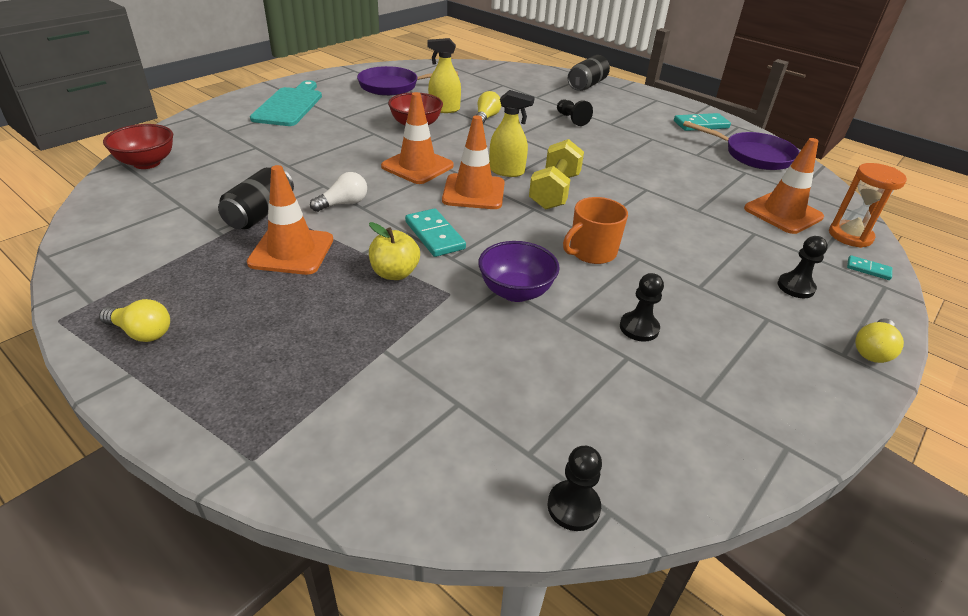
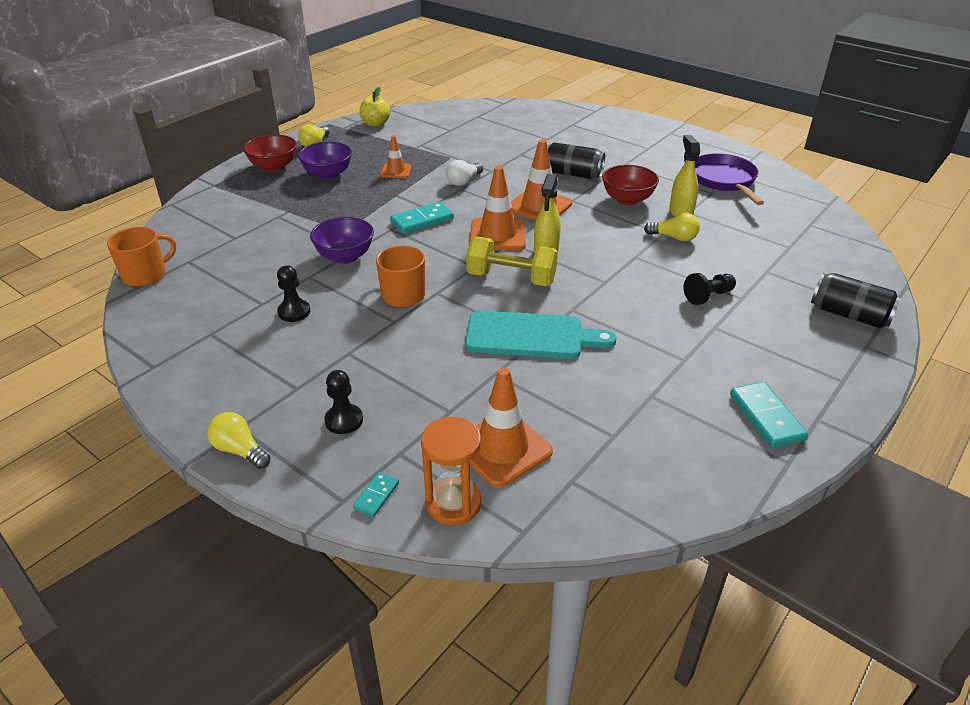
camera: 90 degrees right, 0 degrees up
(147, 163) = (505, 110): red bowl -> red bowl (274, 167)
(260, 213) = (443, 155): black can -> black can (572, 174)
(274, 313) = (328, 175): none -> purple bowl
(289, 105) = (637, 139): turquoise cutting board -> turquoise cutting board (531, 336)
(291, 251) = (396, 171): orange traffic cone -> orange traffic cone, size x0.58
(343, 204) = (464, 181): white light bulb -> white light bulb turned 75 degrees clockwise
(395, 273) = (370, 208): yellow apple -> yellow apple (375, 124)
(573, 507) = (145, 275): black pawn -> orange mug
(753, 155) = (675, 457): purple pan -> none

